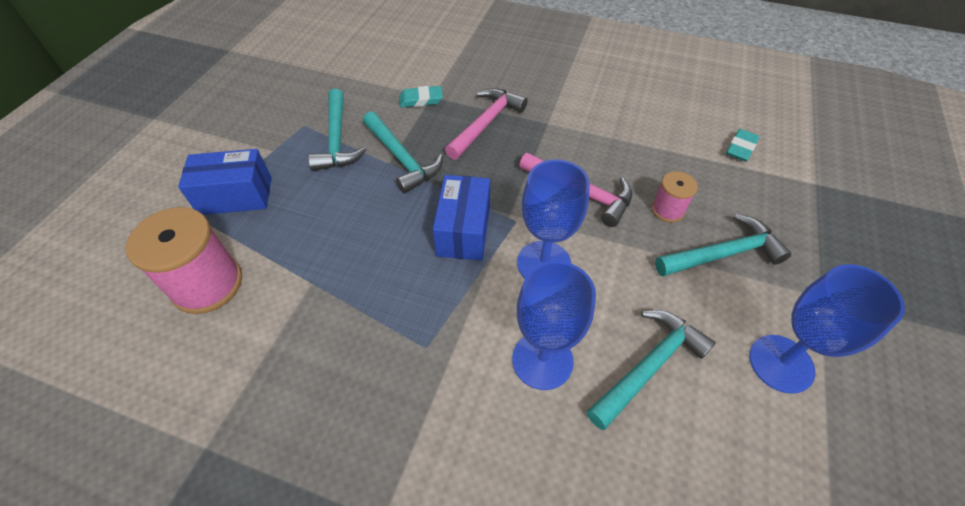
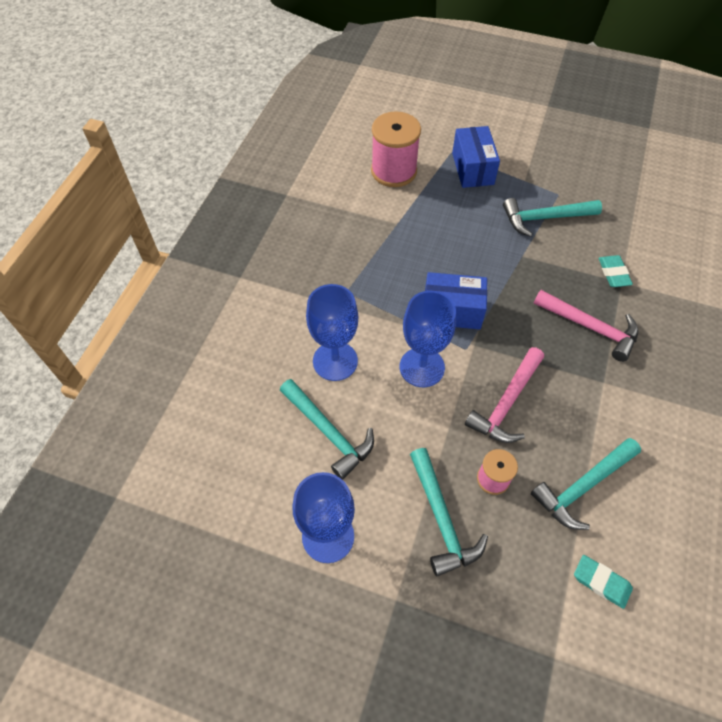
camera: 90 degrees right, 5 degrees up
(401, 158) = (529, 264): turquoise hammer -> turquoise hammer (583, 486)

